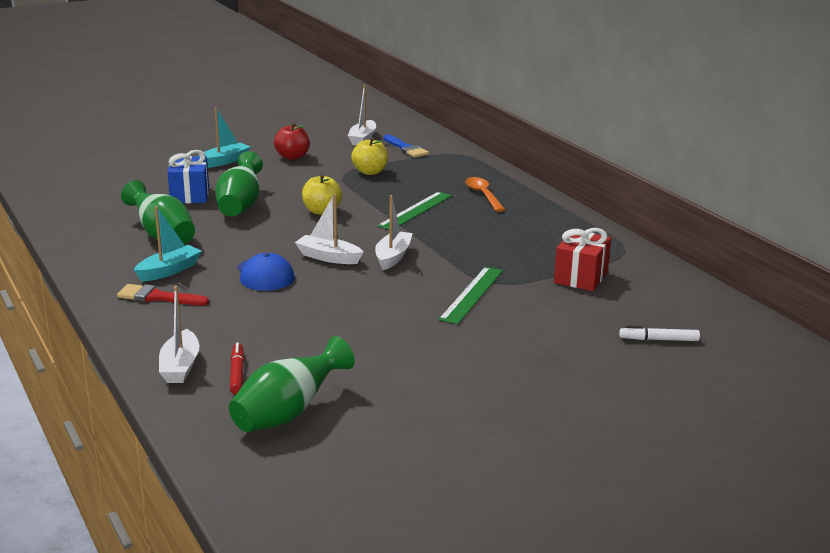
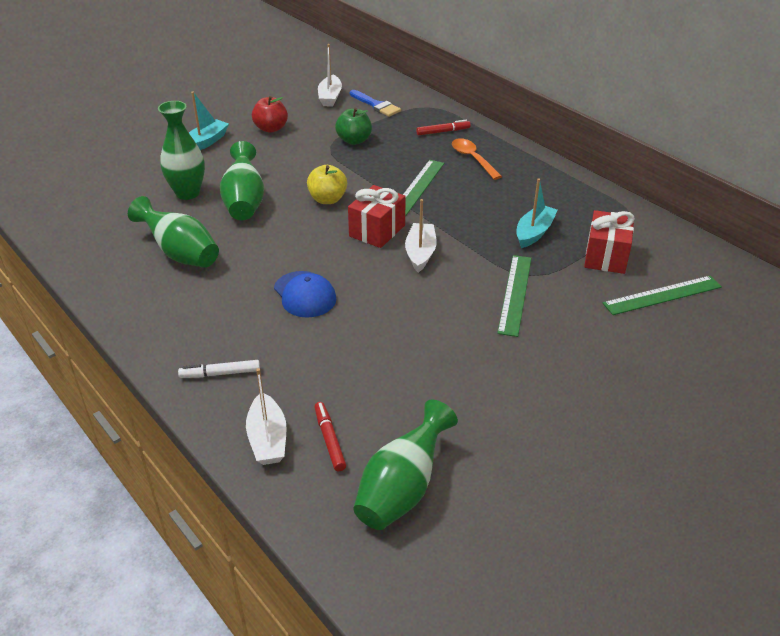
camera: 10 degrees left, 15 degrees up
(157, 297) = (208, 342): red brush -> none
(169, 271) = (205, 302): turquoise boat -> turquoise boat (534, 232)
(189, 195) = (188, 193): blue gift -> green vase
(328, 257) = (358, 262): white boat -> none
(358, 237) = (377, 231): none -> red gift
(370, 172) = (354, 140): yellow apple -> green apple
(463, 173) = (443, 132): none -> red marker
(624, 310) = (662, 295): none -> green ruler
(659, 340) = (709, 330): white marker -> white marker (220, 374)

